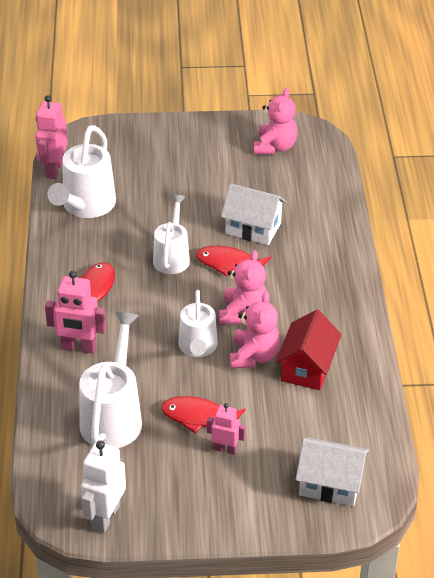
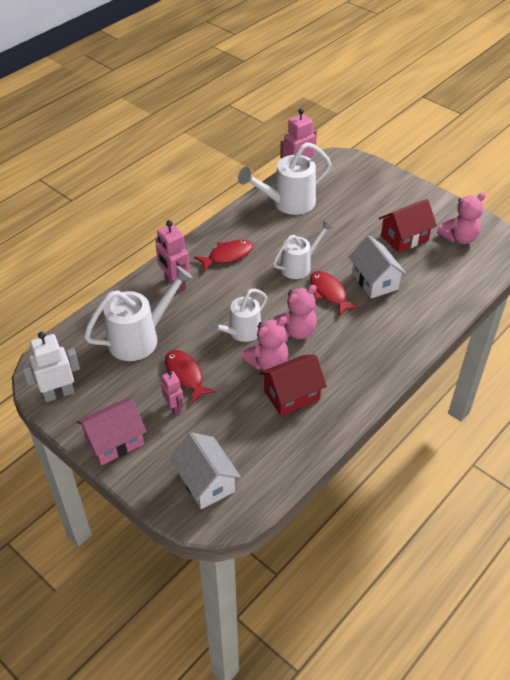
camera: 45 degrees right, 5 degrees up
(213, 514) = (114, 441): none -> pink house
(230, 175) = (404, 238): none -> red house

